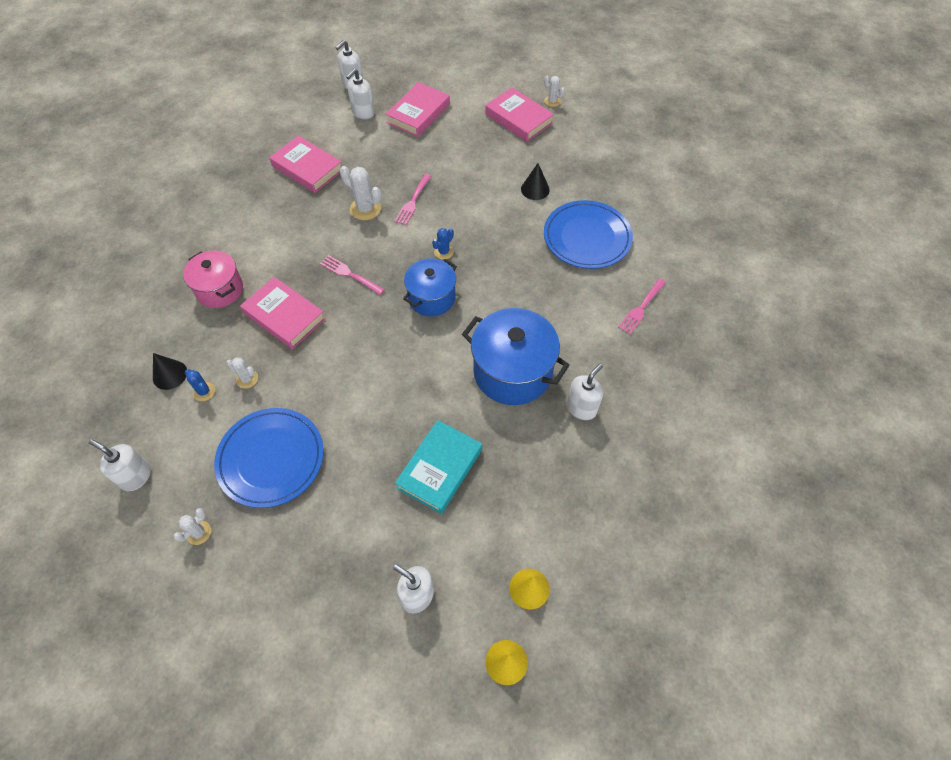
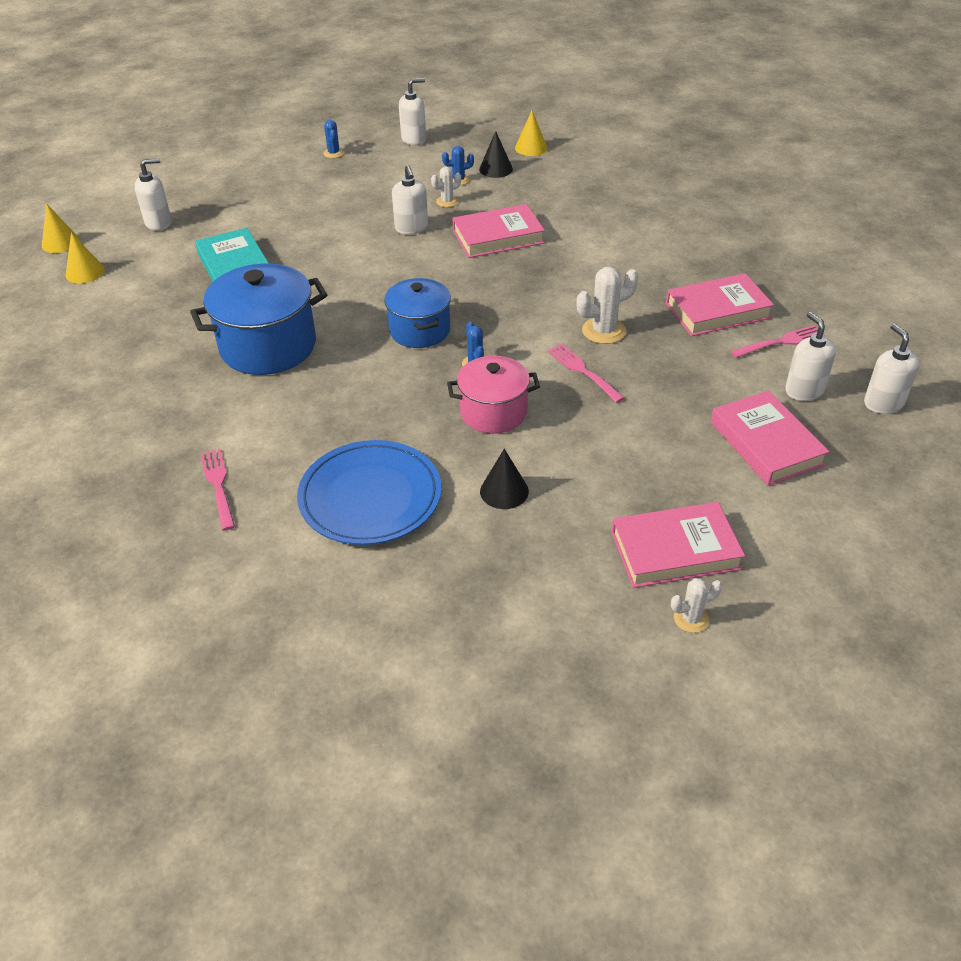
camera: 125 degrees right, 15 degrees down
(114, 369) = (531, 148): none -> yellow cone
(199, 533) = (333, 153): white cactus -> blue cactus
(220, 290) = (571, 211): pink pot -> pink pot (493, 412)
(271, 459) = (354, 194): blue plate -> none
(350, 274) = (510, 289): pink fork -> pink fork (780, 342)
(581, 408) = (174, 372): white soap dispenser -> white soap dispenser (411, 228)

